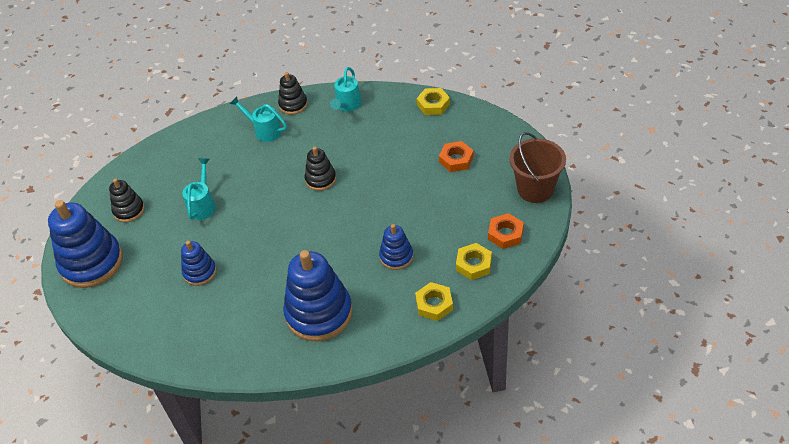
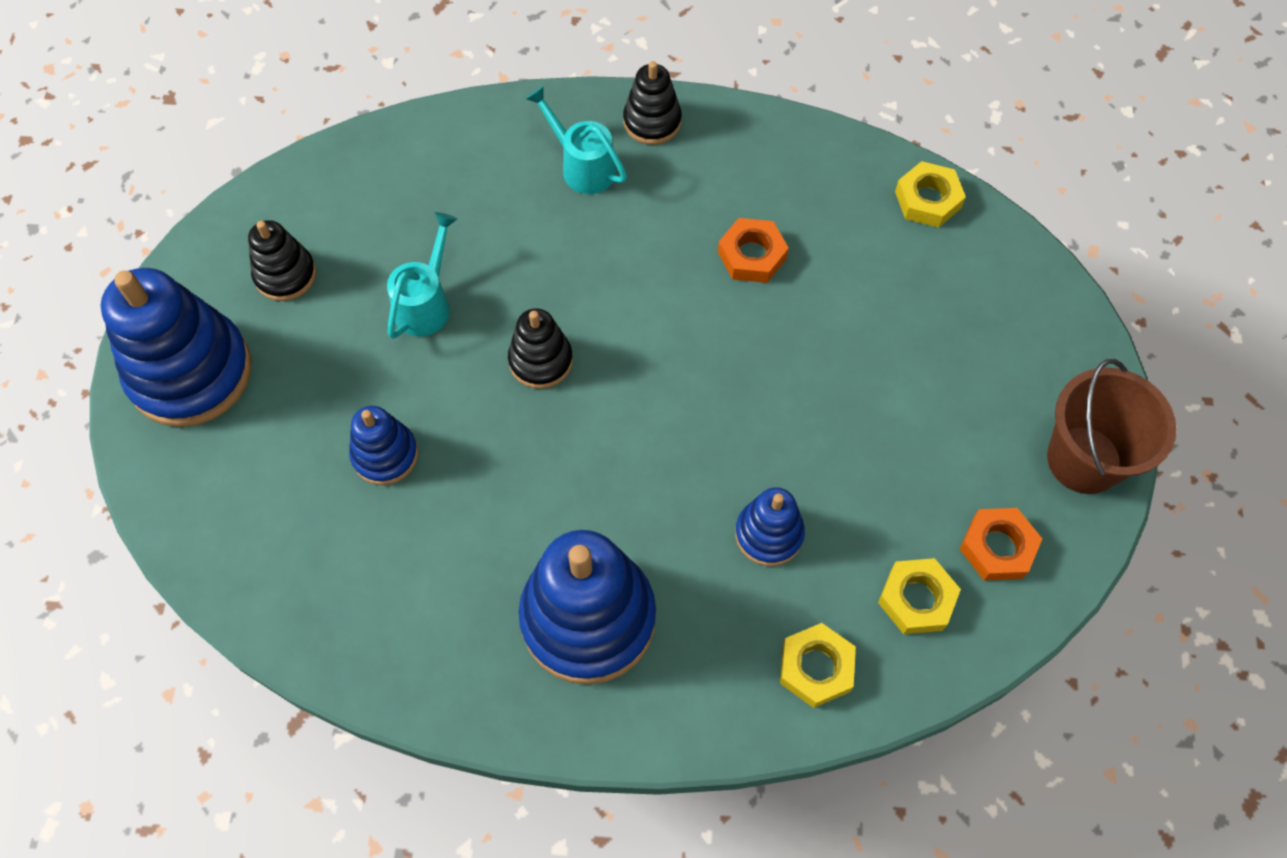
camera: 10 degrees right, 15 degrees up
(320, 179) = (664, 311): black stacking toy -> black stacking toy (541, 361)
(347, 105) = (757, 153): turquoise watering can -> none
(456, 159) = (942, 343): orange nut -> orange nut (752, 255)

